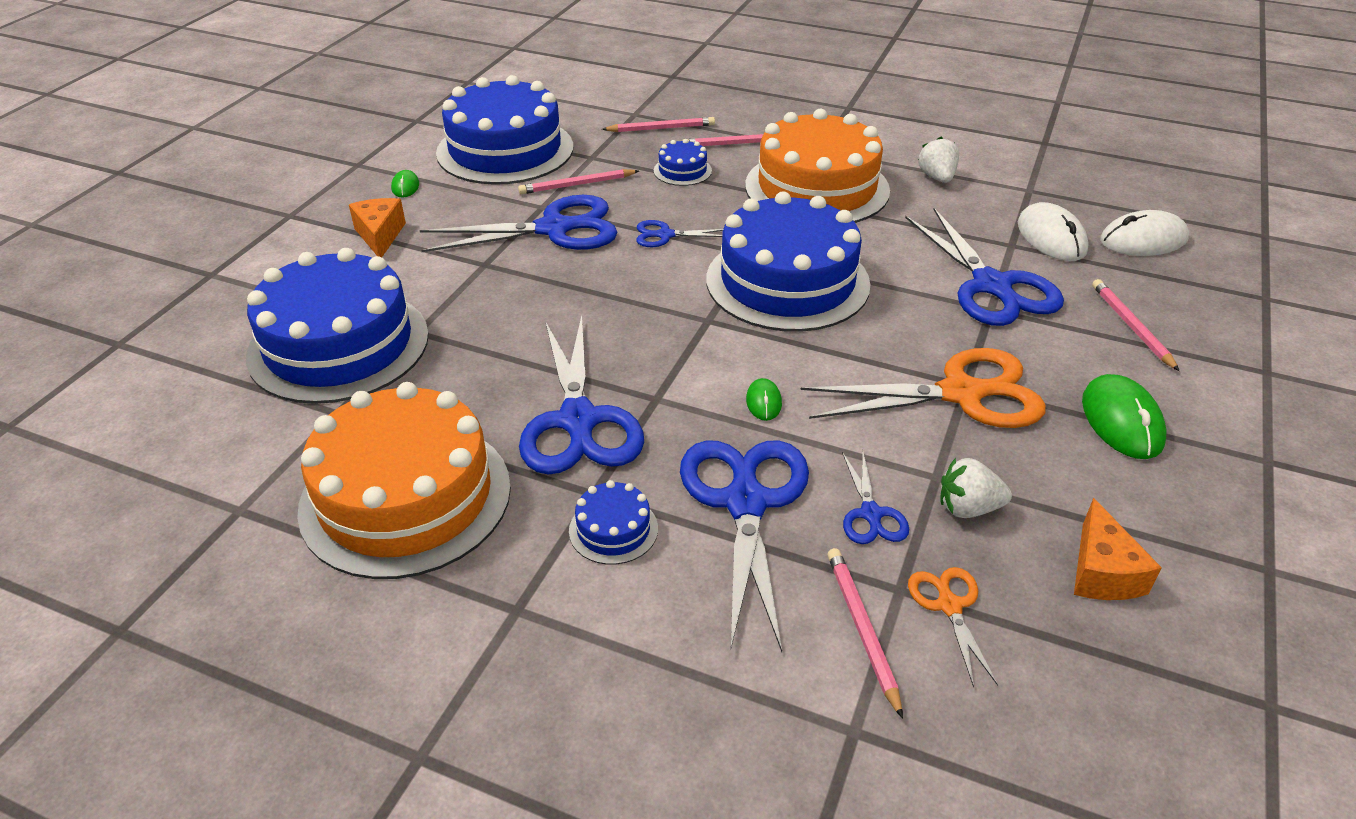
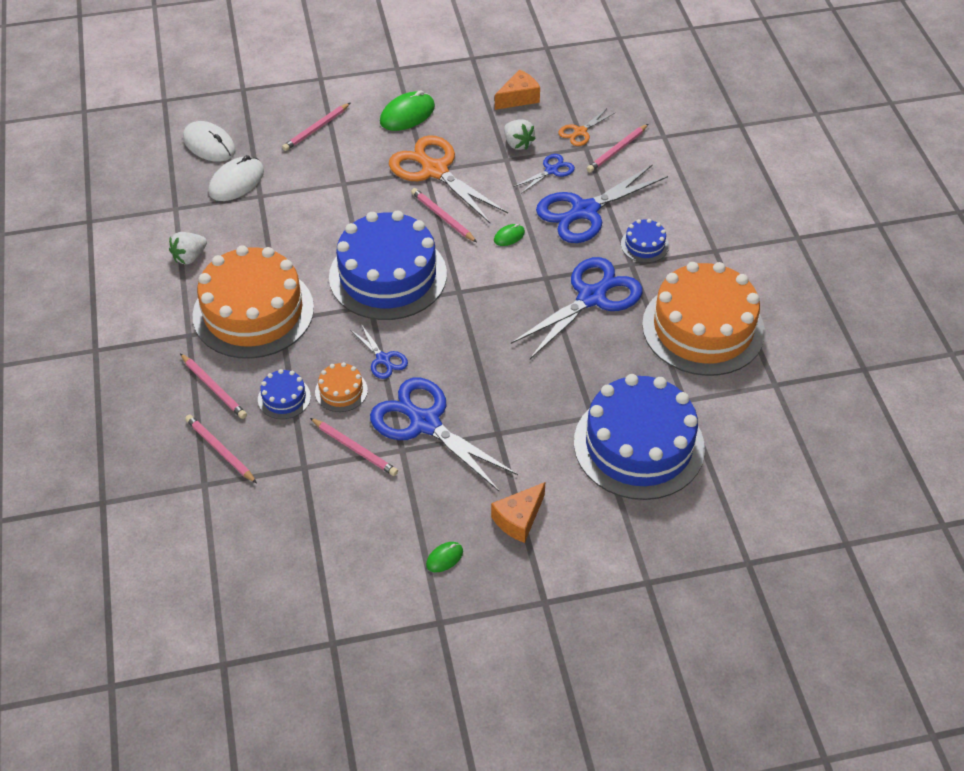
camera: 125 degrees left, 10 degrees up
(505, 150) = (336, 533): blue cake -> none
(653, 200) = (341, 391): none -> orange cake
(854, 361) = (443, 217): none -> pink pencil
(992, 286) = (318, 189): blue scissors -> none

